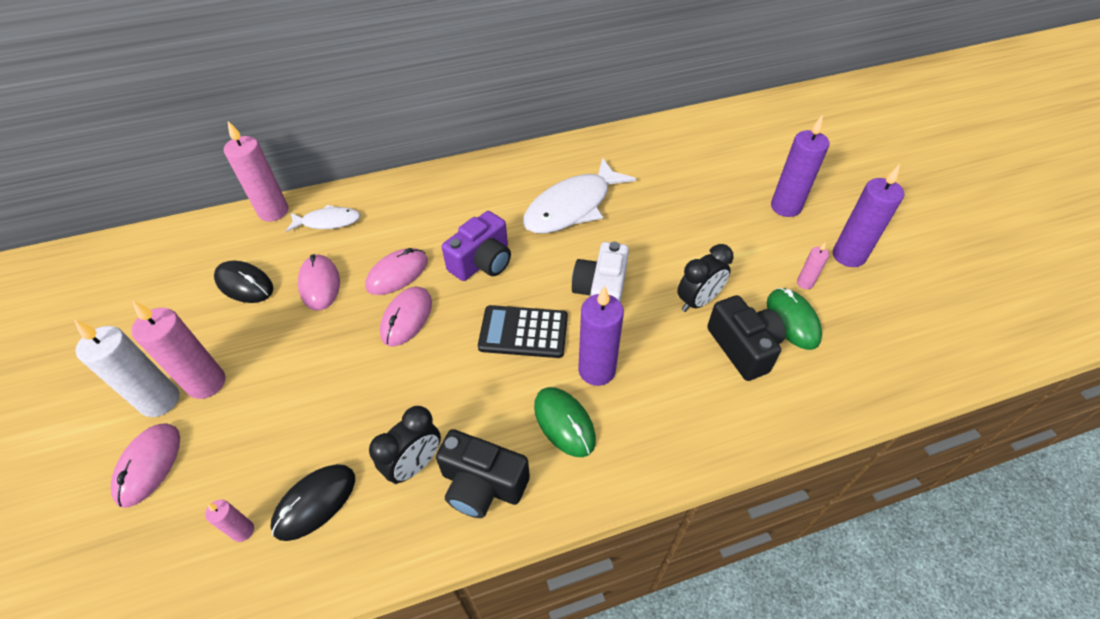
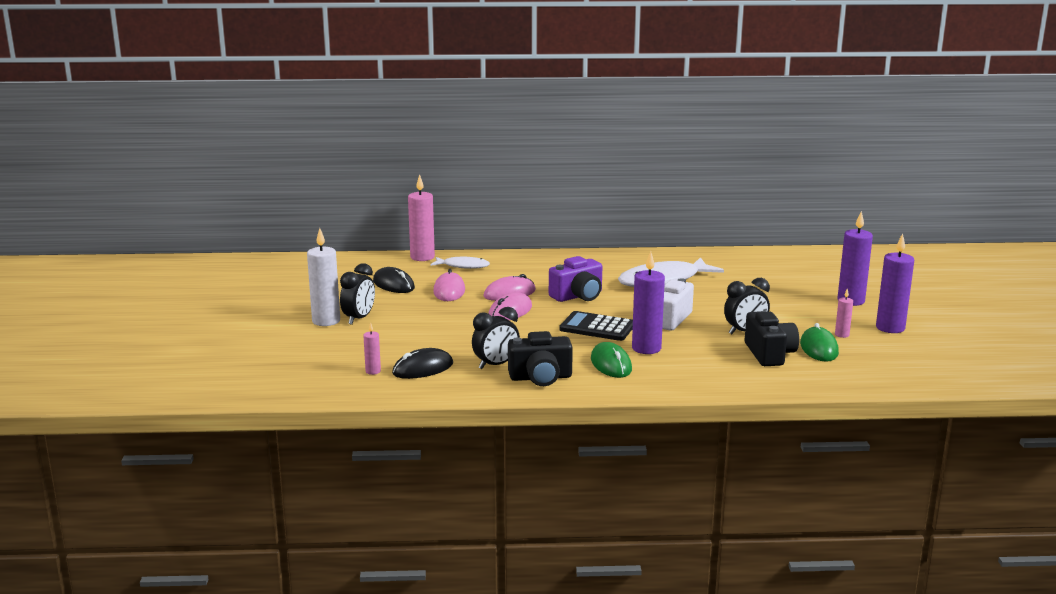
camera: 15 degrees right, 30 degrees down
(149, 465) = (315, 342): pink mouse -> none
(206, 383) = (359, 319): pink candle -> black clock
(482, 484) = (540, 377): black camera -> black camera turned 45 degrees counterclockwise

